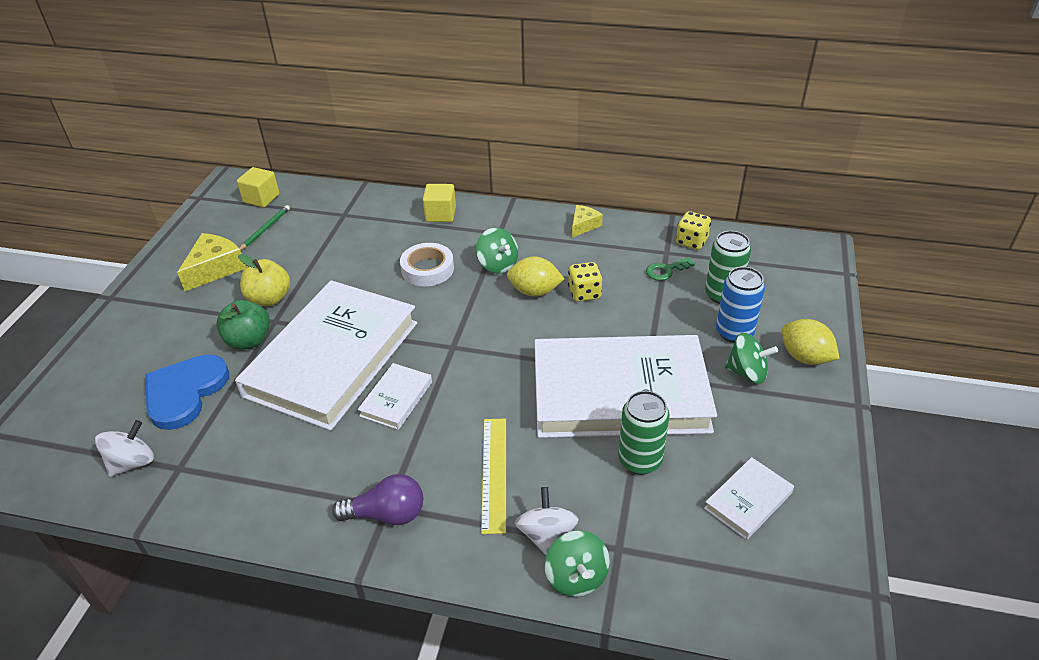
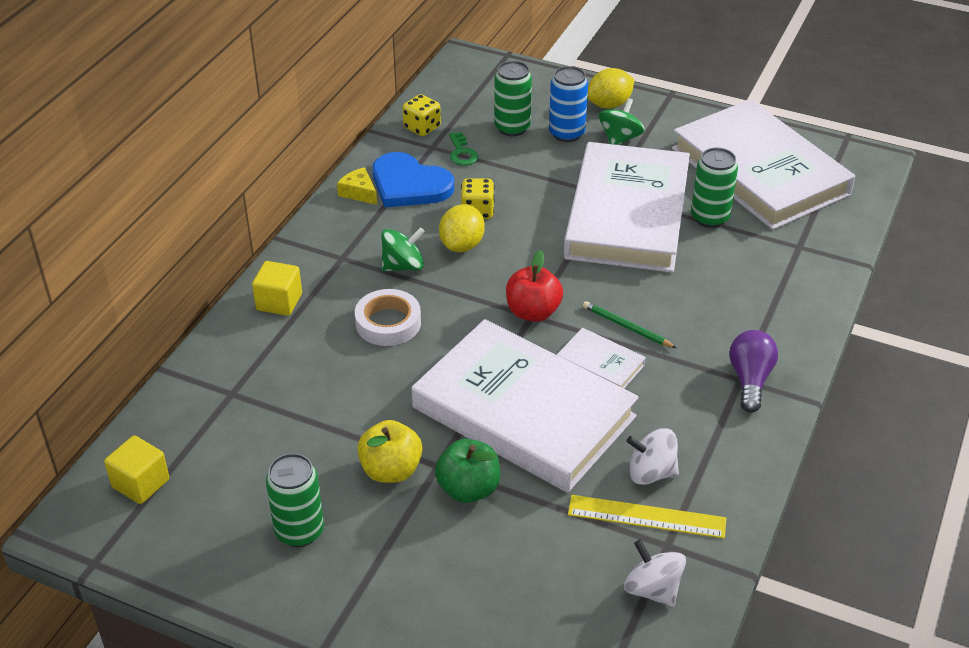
camera: 80 degrees left, 0 degrees up
(185, 392) = (546, 548): blue heart -> blue heart (409, 185)
(215, 268) = (299, 531): yellow cheese -> green can
(265, 229) = (227, 477): green pencil -> green pencil (626, 327)
(457, 347) = (533, 312): none -> red apple
(494, 473) = (711, 305): yellow ruler -> yellow ruler (646, 517)
(546, 535) = (783, 283): white spinning top -> white spinning top (651, 473)
(576, 577) = (824, 273): green spinning top -> none
(748, 500) = (759, 171): white book -> white book, size x2.44

